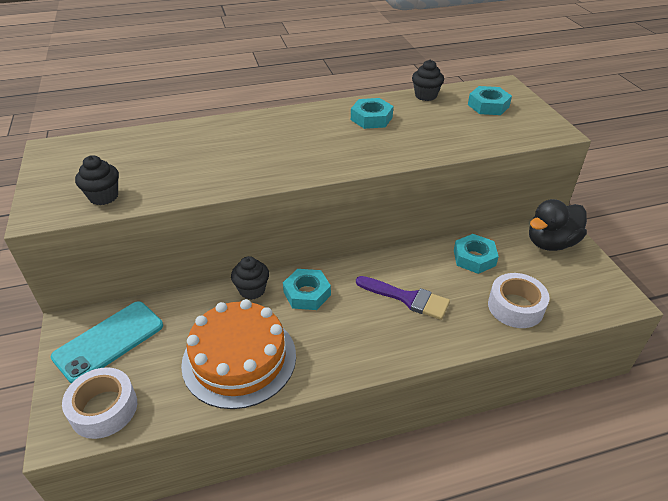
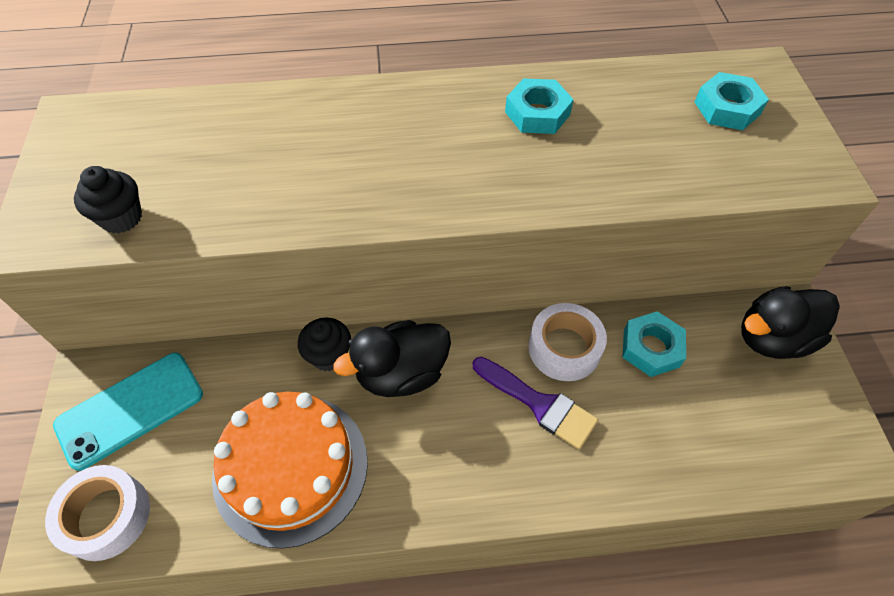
camera: 10 degrees right, 15 degrees up
(307, 293) = (401, 373): turquoise nut -> black duck
(425, 96) = (632, 76): black cupcake -> none
(515, 307) = (692, 444): white tape -> white tape (564, 348)

